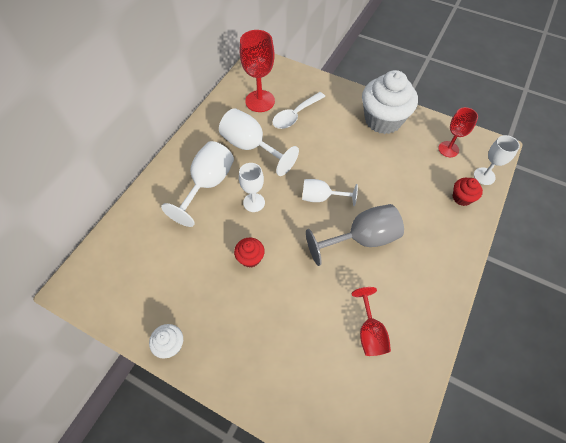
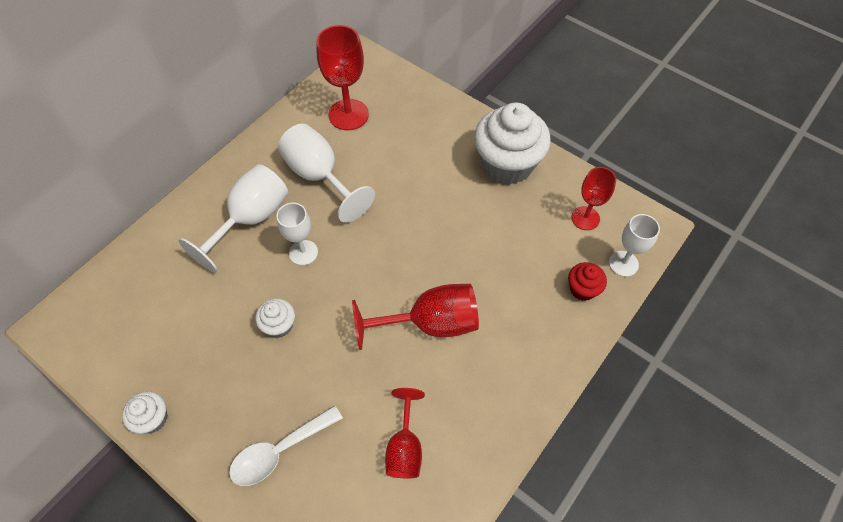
camera: 10 degrees right, 0 degrees up
(250, 258) = (279, 325): red cupcake -> white cupcake
(295, 115) = (390, 141): white spoon -> white spoon (280, 451)
(321, 197) = (393, 259): white goblet -> none
(362, 239) = (430, 323): grey goblet -> red goblet

